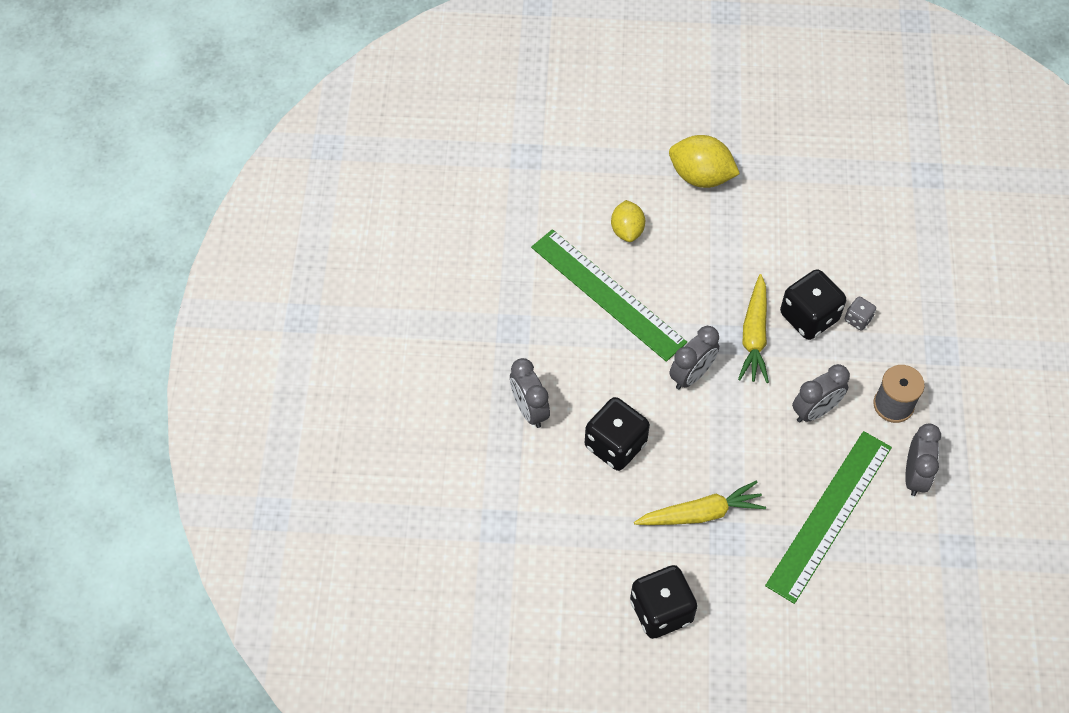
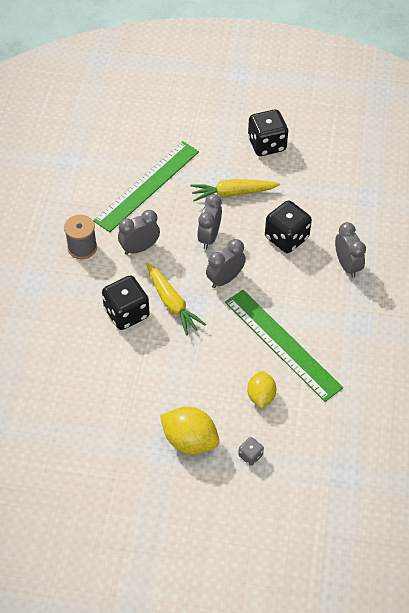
camera: 175 degrees left, 5 degrees down
(754, 336) = (172, 303): yellow carrot -> yellow carrot turned 135 degrees clockwise
(858, 319) = (89, 308): grey dice -> grey dice (250, 455)
(914, 475) = (82, 203): grey clock -> grey clock (209, 237)

